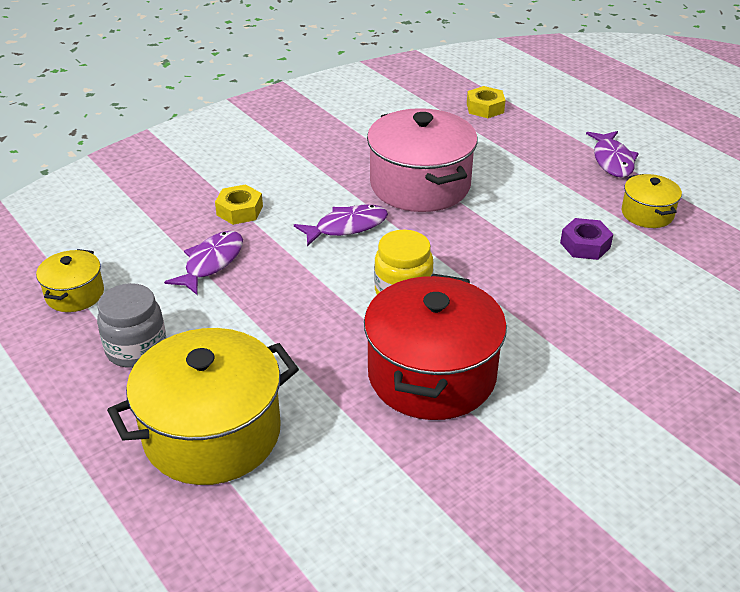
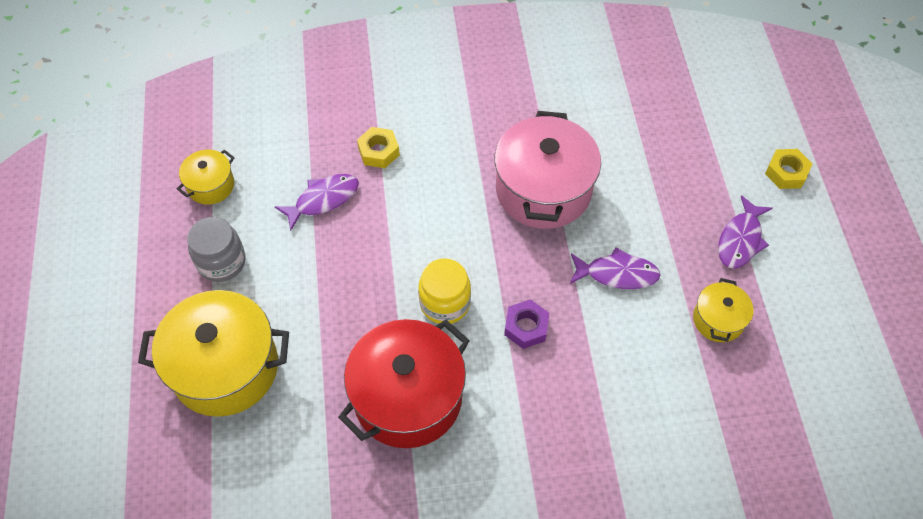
camera: 30 degrees right, 20 degrees up
(347, 227) = (450, 210): purple fish -> purple fish (617, 274)
(485, 108) = (674, 117): yellow nut -> yellow nut (786, 173)
(585, 245) = (632, 328): purple nut -> purple nut (526, 327)

